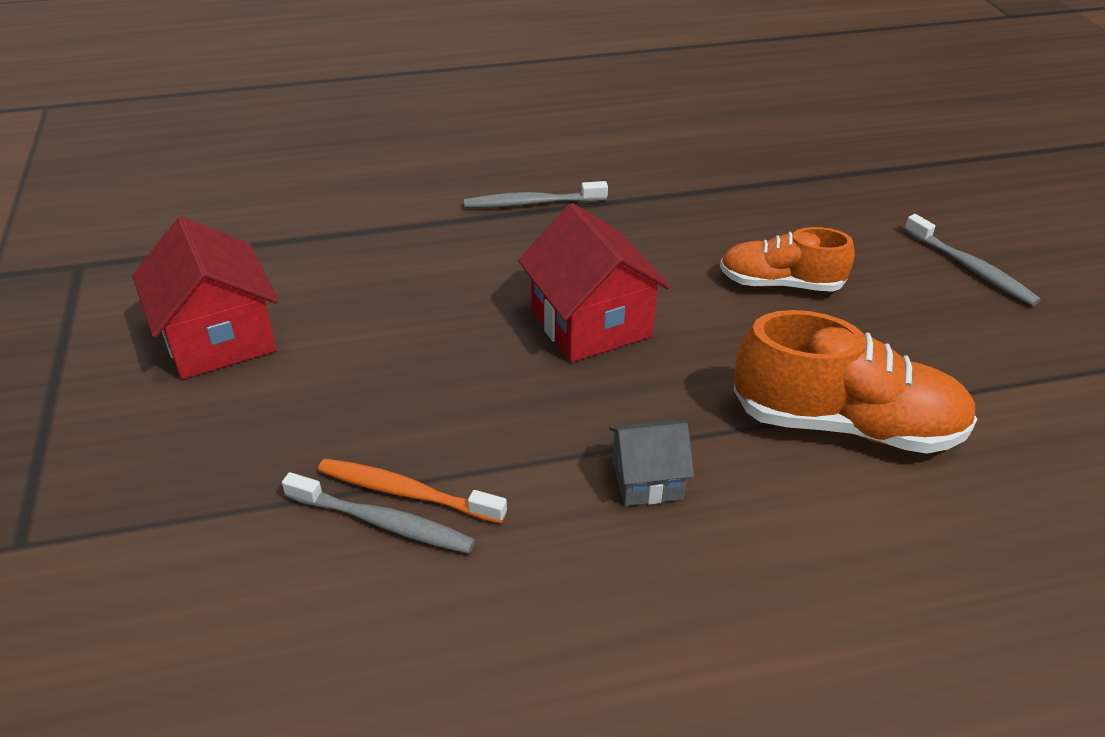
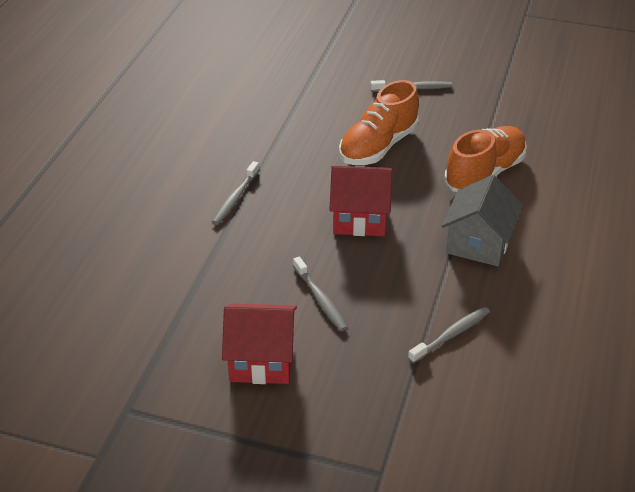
camera: 60 degrees left, 0 degrees up
(377, 348) = (320, 299): none -> grey toothbrush
(406, 492) = (437, 321): orange toothbrush -> none
(647, 480) = (478, 243): grey house -> grey house, size x1.77
(780, 284) = (378, 146): orange shoe -> orange shoe, size x1.57

